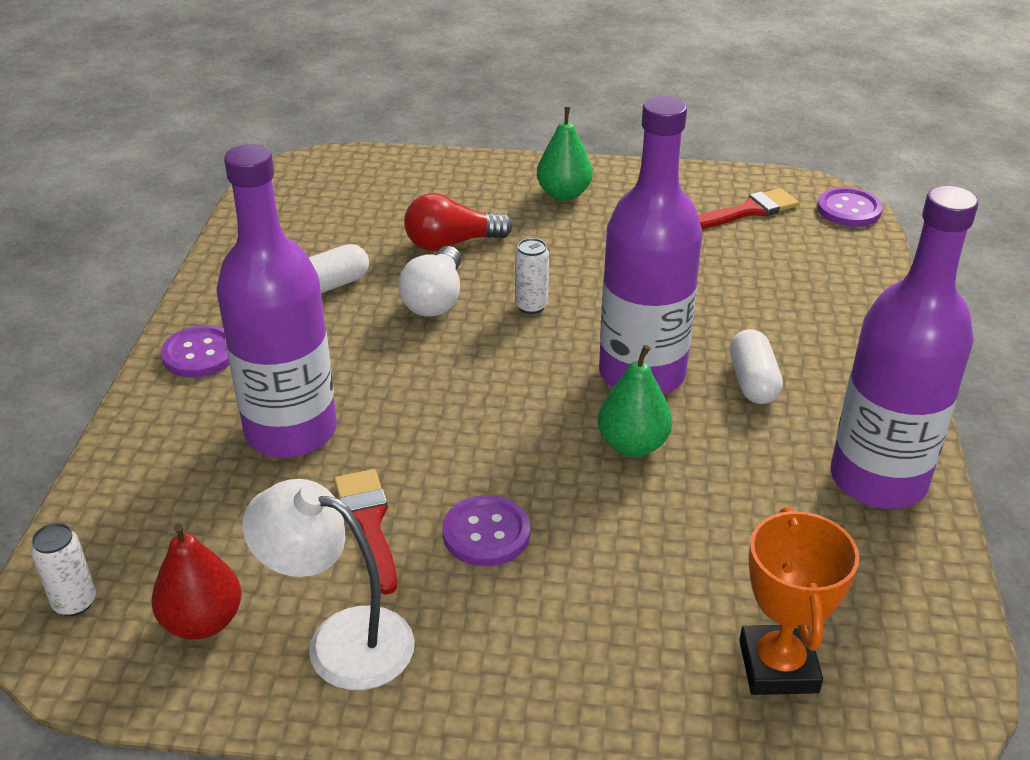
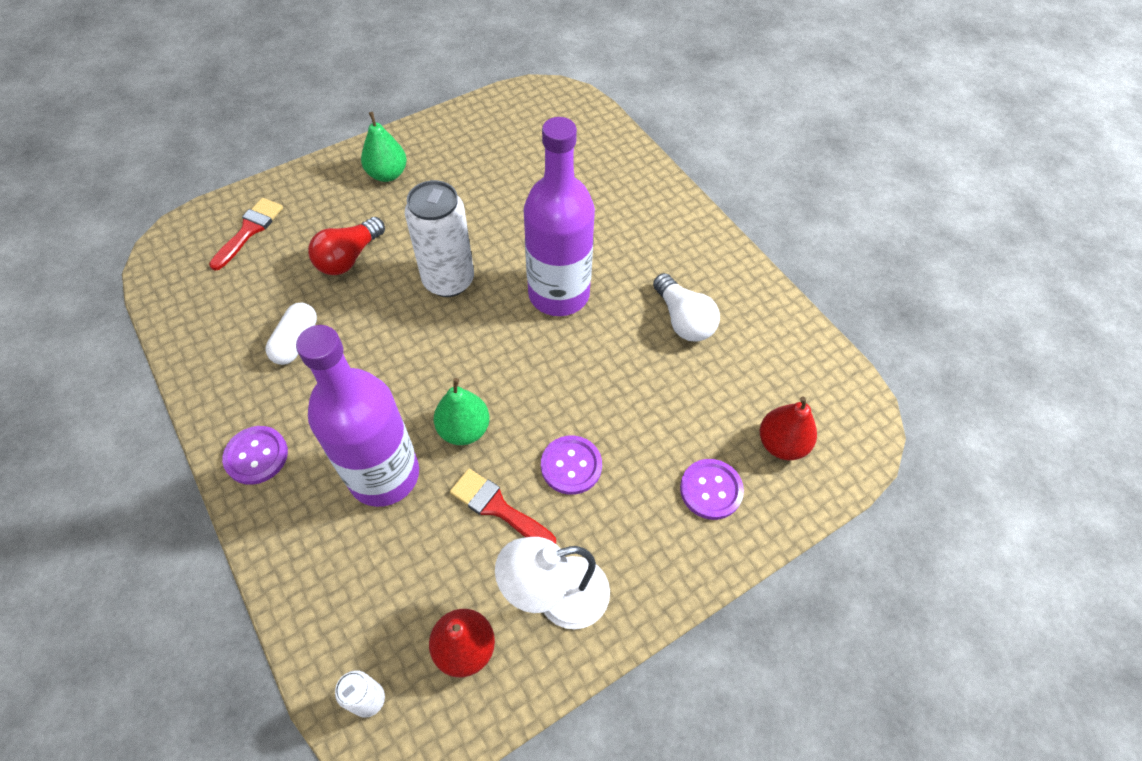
camera: 40 degrees left, 20 degrees up
(435, 299) = (381, 311): white light bulb -> white light bulb (683, 320)
(531, 306) = (448, 280): white can -> white can, size x2.11
(632, 445) = (597, 349): green pear -> green pear (464, 429)
(749, 211) = (515, 129): red brush -> red brush (249, 230)
(753, 382) = (623, 262): white capsule -> none
(778, 666) = (781, 443): orange trophy -> red pear
(848, 210) = (571, 98): purple button -> purple button (711, 490)
(878, 479) = (735, 292): purple bottle -> none

